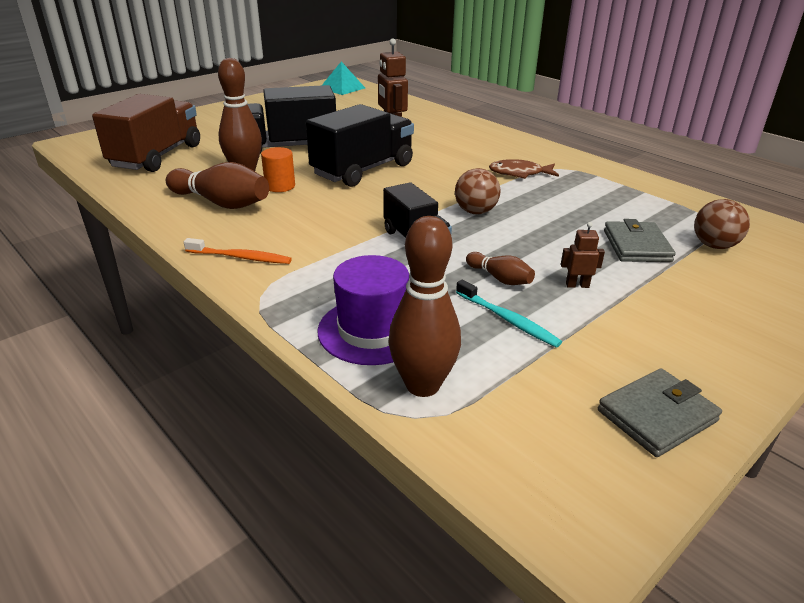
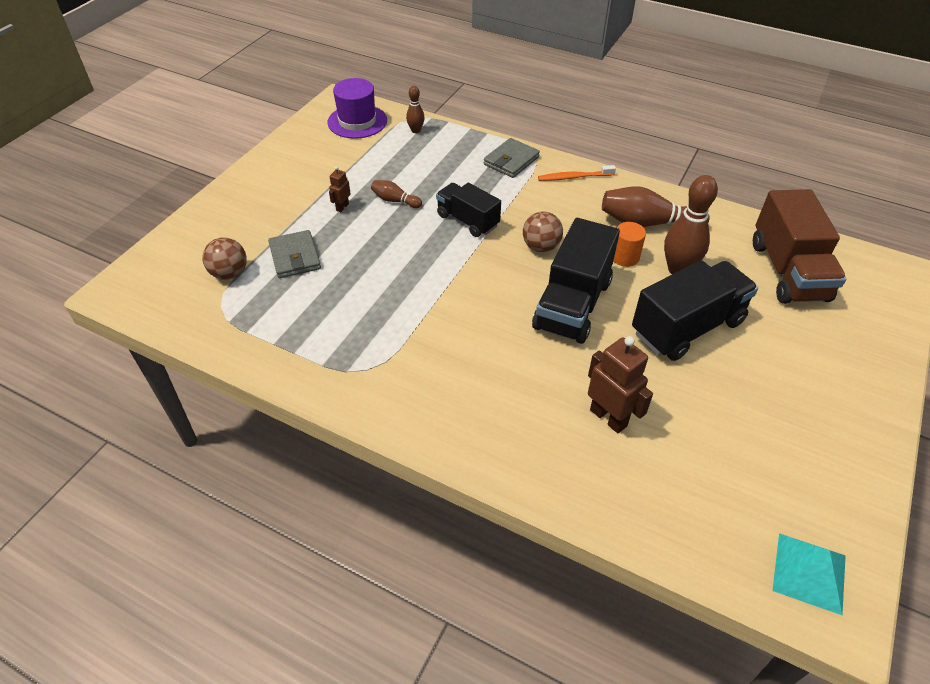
camera: 160 degrees right, 15 degrees up
(372, 330) = (456, 150): purple hat -> purple hat (357, 121)
(422, 385) = (416, 130): brown bowling pin -> brown bowling pin, size x0.53
(475, 212) = (434, 266): brown ball -> brown ball (541, 247)
(507, 319) = (383, 172): turquoise toothbrush -> none
(519, 173) = (409, 344): brown fish -> none
(577, 285) = (342, 207): brown robot -> brown robot turned 135 degrees clockwise
(657, 416) = (303, 141): grey wallet -> grey wallet (511, 161)

